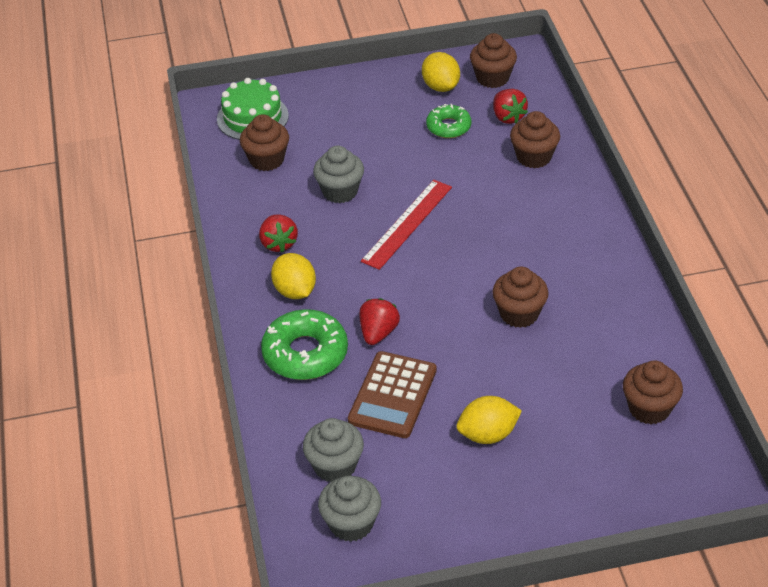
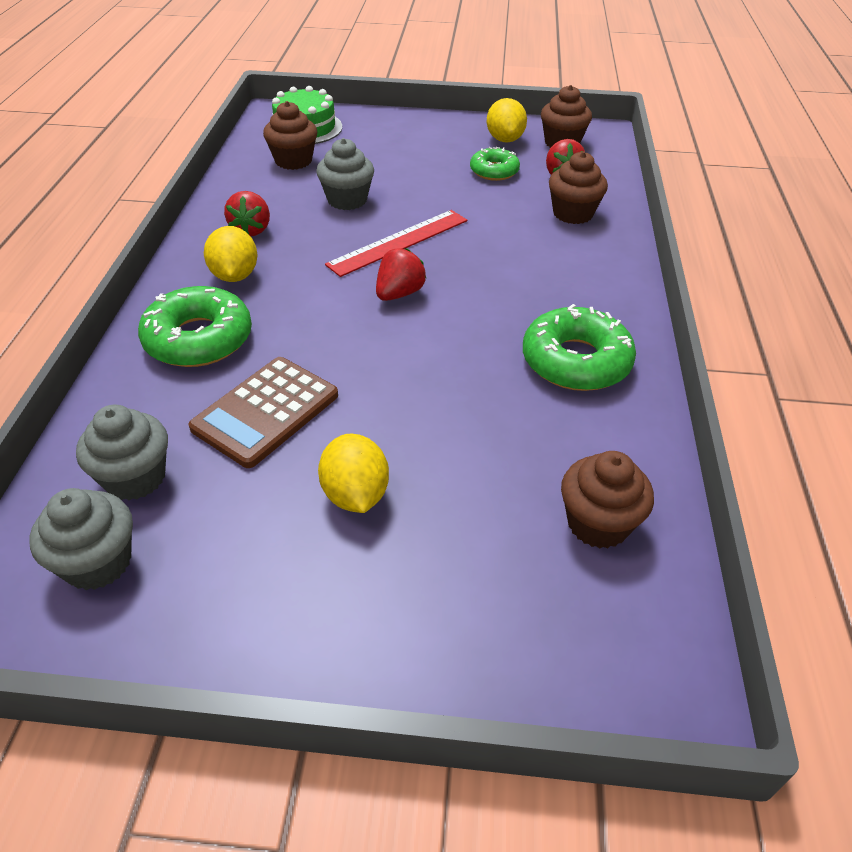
camera: 15 degrees right, 0 degrees up
(378, 333) = (296, 339): red strawberry -> red strawberry (399, 294)
(488, 434) = (355, 494): yellow lemon -> yellow lemon turned 75 degrees clockwise
(519, 314) = (476, 360): brown cupcake -> none
(590, 295) = (576, 361): none -> green donut

